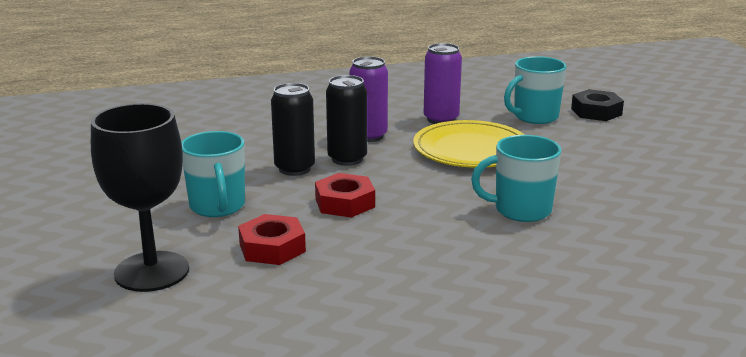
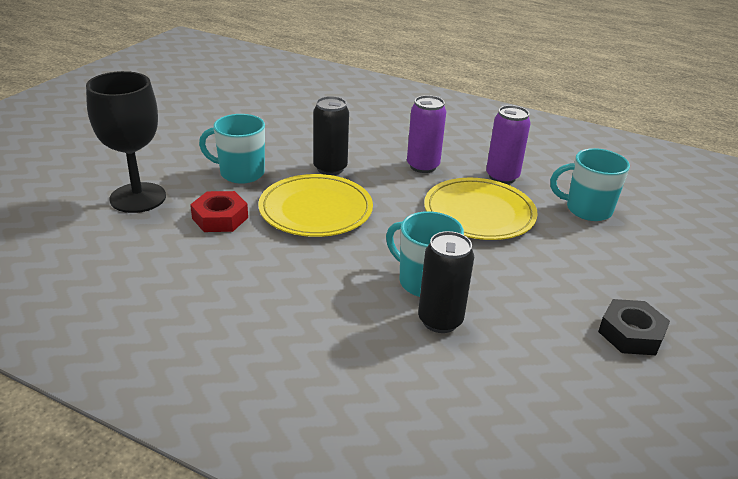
camera: 40 degrees right, 10 degrees up
(217, 207) = (240, 173): turquoise mug -> turquoise mug turned 75 degrees clockwise
(345, 203) = (316, 209): red nut -> yellow plate
(347, 159) = (376, 177): black can -> black can (440, 320)
(596, 112) = (656, 231): black nut -> black nut (631, 334)

